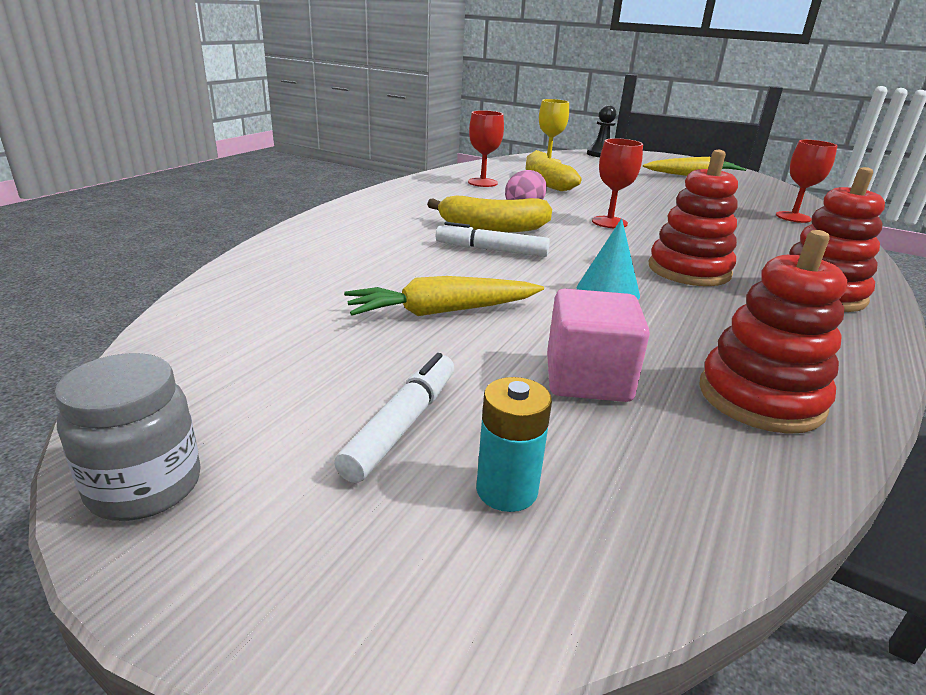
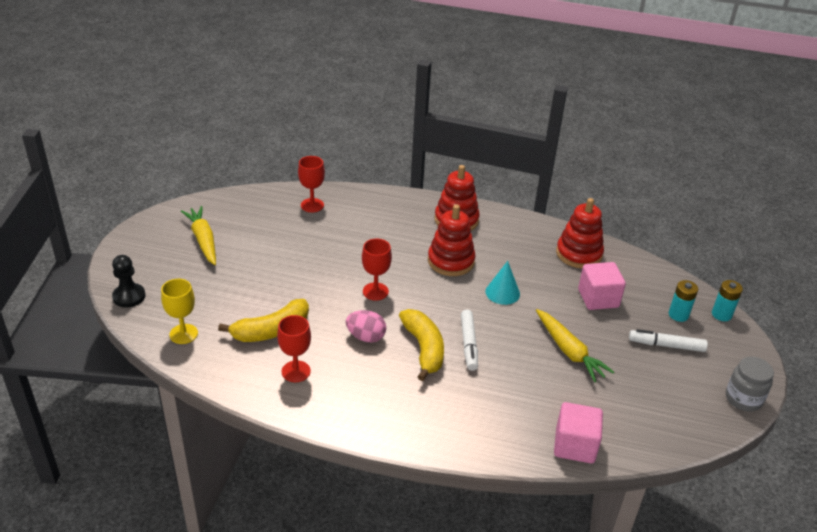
camera: 105 degrees left, 10 degrees up
(255, 272) = (574, 445): none -> pink cube
(485, 605) = (721, 314): none -> turquoise battery

